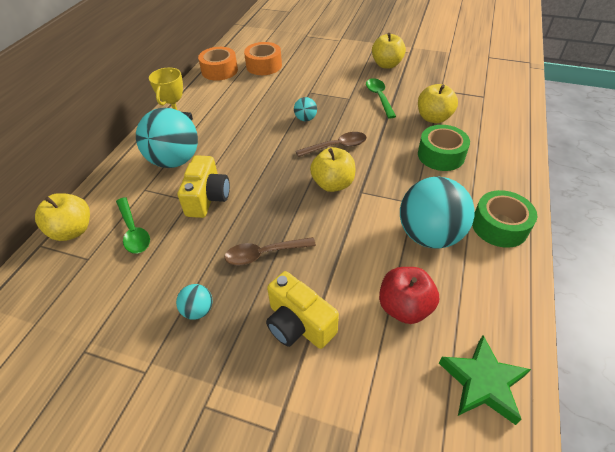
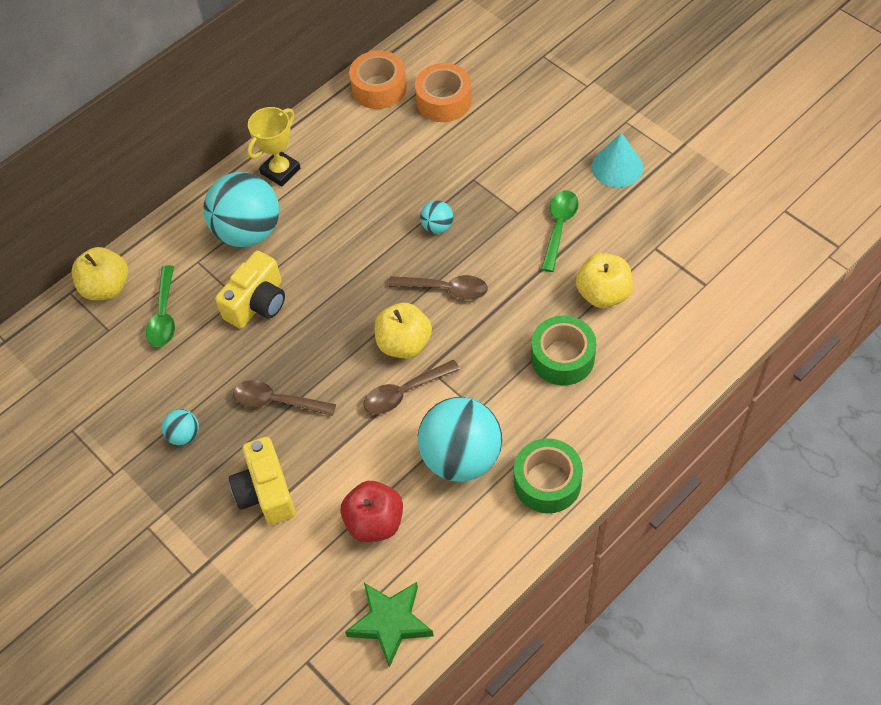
camera: 30 degrees right, 10 degrees up
(356, 211) = (405, 392): none -> brown spoon
(386, 65) = (617, 167): yellow apple -> turquoise cone

